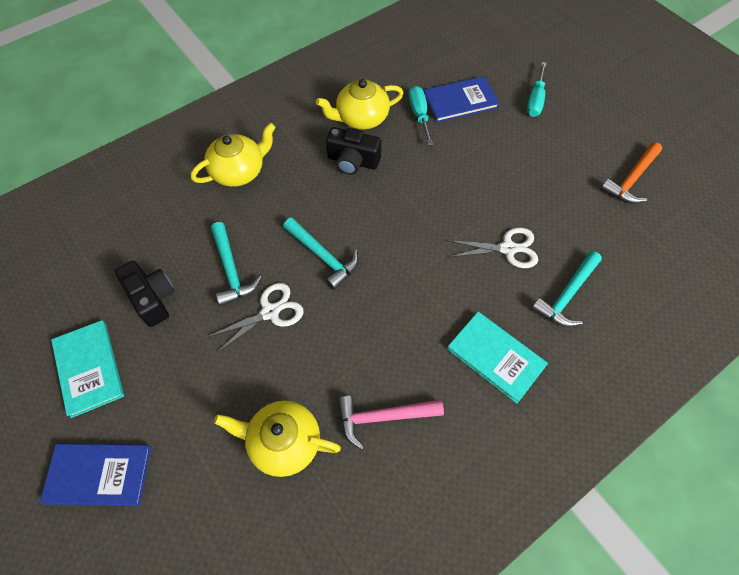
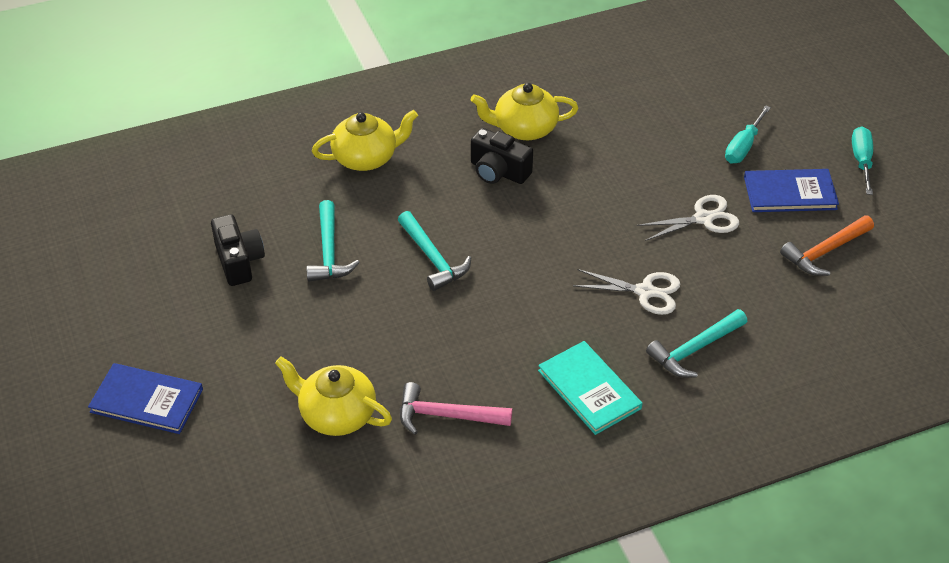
camera: 15 degrees right, 15 degrees down
(89, 368) = (158, 310): turquoise book -> none
(270, 312) = (358, 298): white scissors -> white scissors (703, 218)
(419, 115) = (594, 137): turquoise screwdriver -> turquoise screwdriver (861, 161)
(460, 101) = (650, 132): blue book -> blue book (790, 193)

